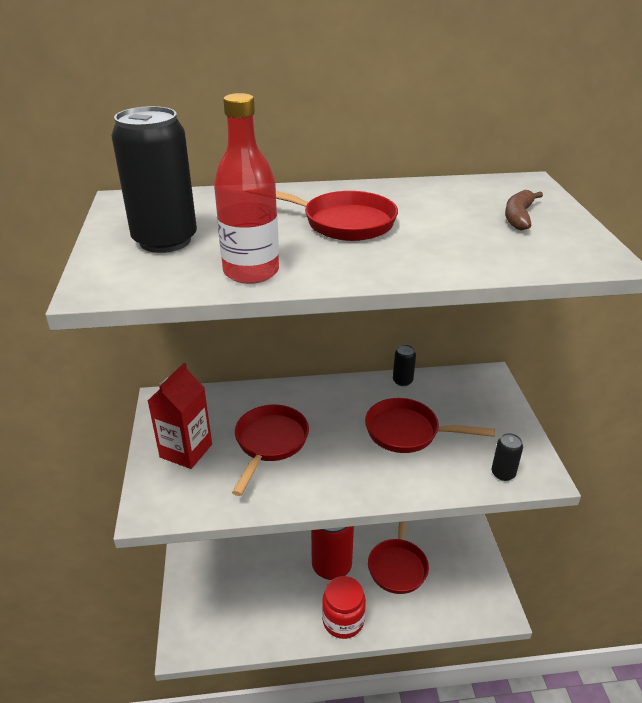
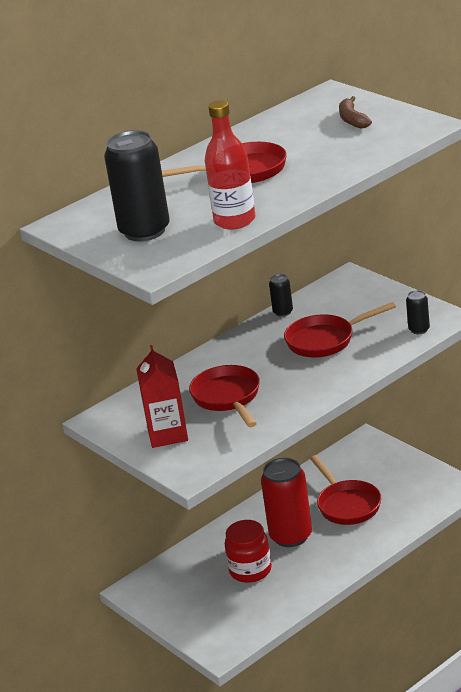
camera: 30 degrees left, 5 degrees down
(343, 620) = (338, 561): red jar -> red jar (250, 570)

